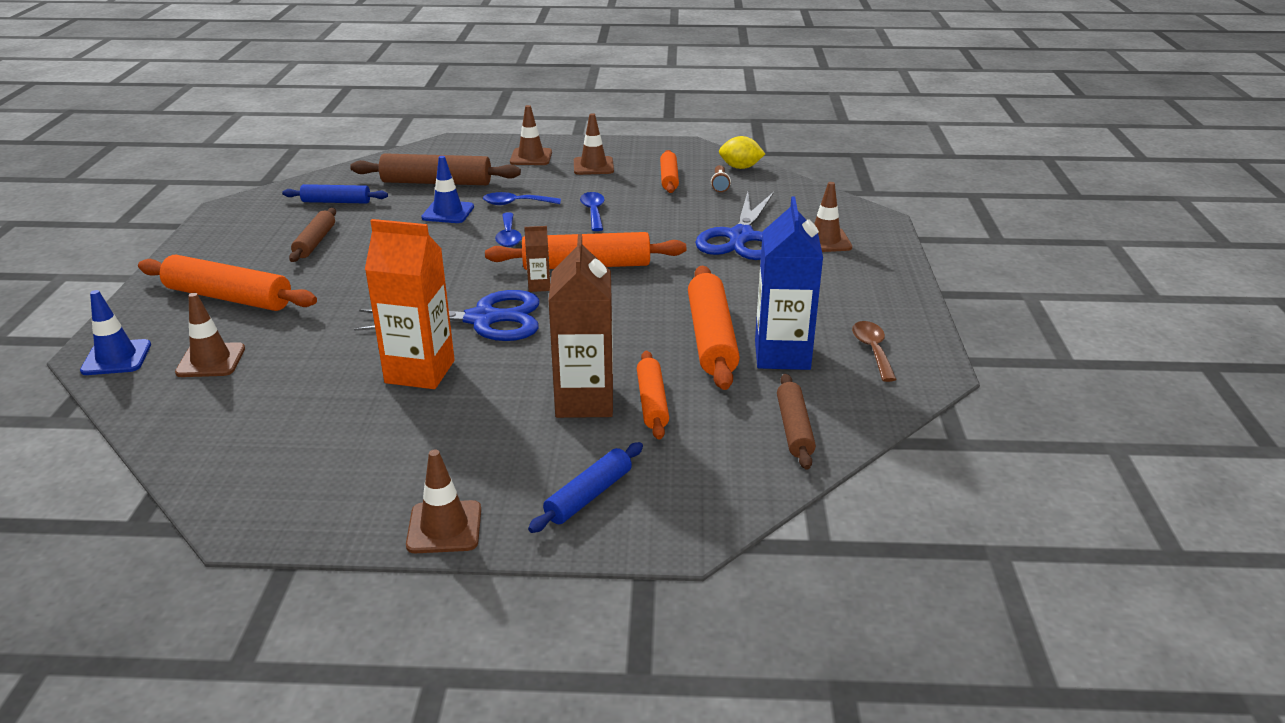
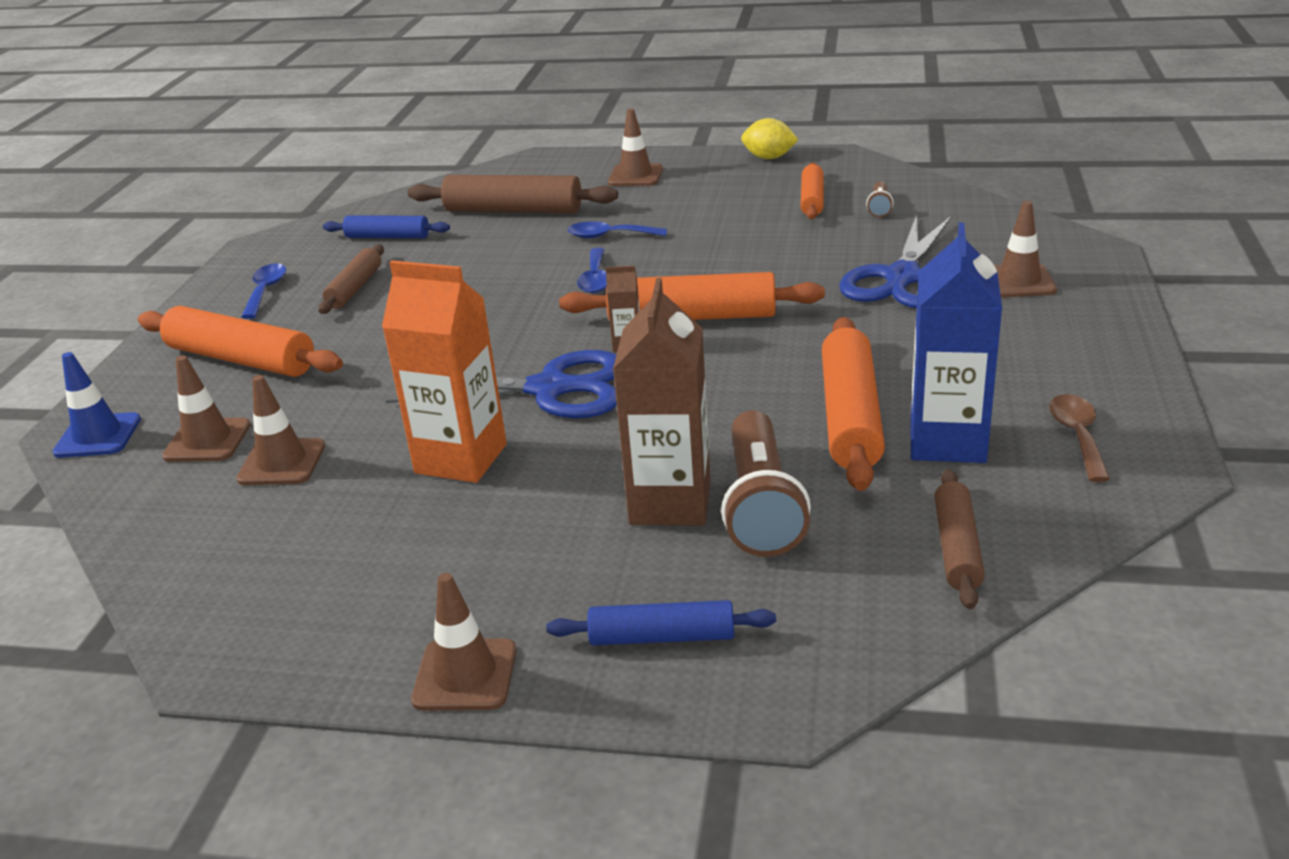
camera: 10 degrees right, 0 degrees up
(448, 212) = (522, 249): blue traffic cone -> none
(589, 496) = (662, 637): blue rolling pin -> blue rolling pin turned 45 degrees clockwise
(593, 166) = (714, 186): brown traffic cone -> brown traffic cone (282, 463)
(593, 212) = (708, 246): blue spoon -> blue spoon (266, 291)
(652, 402) = (761, 506): orange rolling pin -> brown flashlight
(740, 167) = (909, 184): yellow lemon -> yellow lemon (769, 158)

